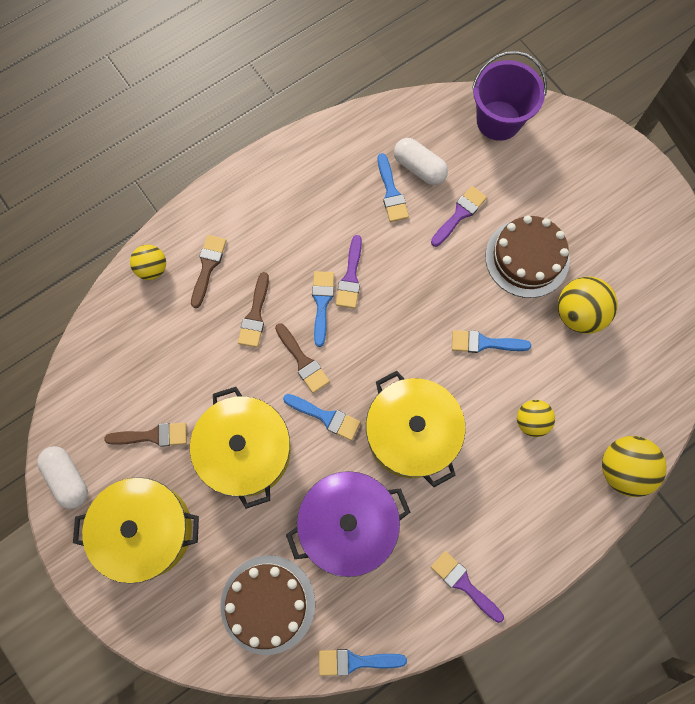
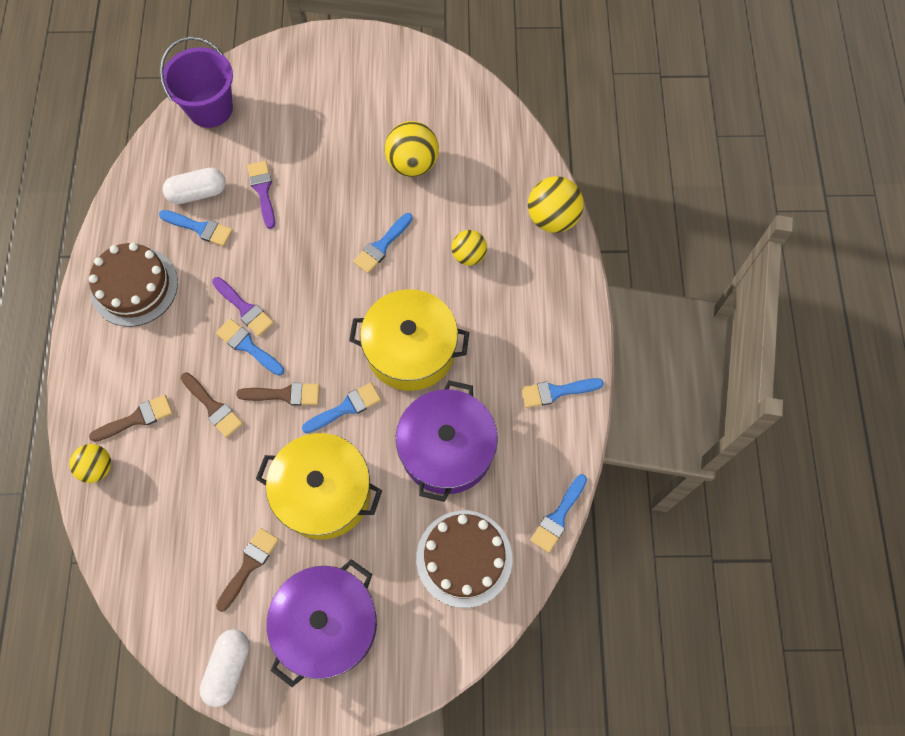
camera: 55 degrees left, 5 degrees down
(68, 478) = (228, 668): white capsule -> white capsule turned 75 degrees counterclockwise
(146, 530) = (327, 624): yellow pot -> purple pot
(208, 266) = (137, 418): brown brush -> brown brush turned 105 degrees clockwise
(464, 584) = (556, 392): purple brush -> blue brush
(527, 258) = (339, 168): brown cake -> brown cake (134, 286)

